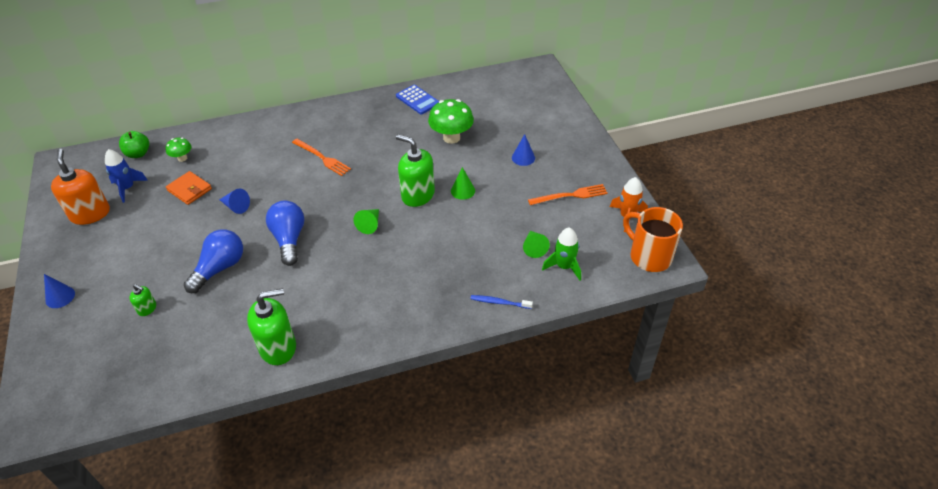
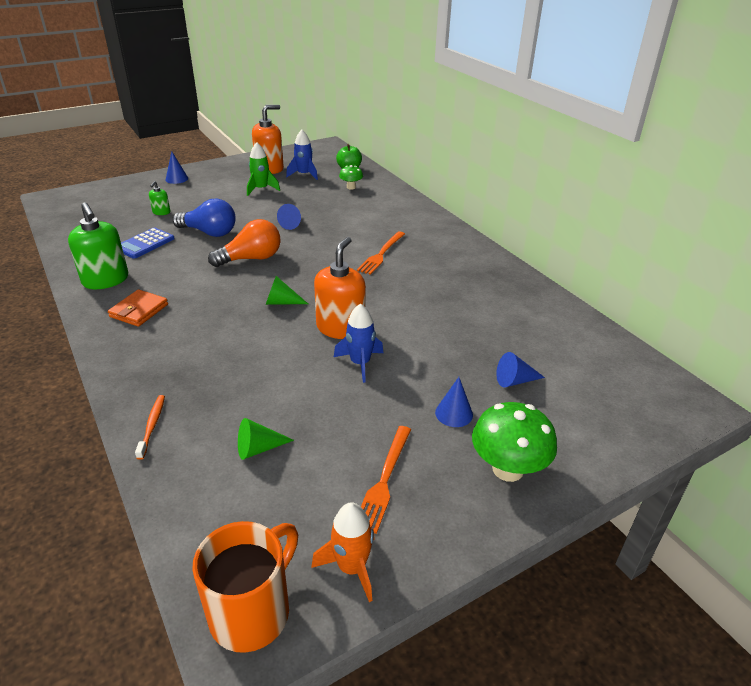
camera: 75 degrees right, 10 degrees down
(189, 190) = (309, 199): orange wallet -> orange wallet (139, 311)
(289, 239) = (251, 259): blue light bulb -> orange light bulb
(417, 100) = (525, 299): blue calculator -> blue calculator (145, 244)
(418, 195) = (340, 328): green soap dispenser -> orange soap dispenser
(451, 138) = (464, 338): green mushroom -> green mushroom (507, 469)
(463, 190) = (360, 363): green cone -> blue rocket
(499, 302) = (152, 426): blue toothbrush -> orange toothbrush
(501, 126) = (515, 381): none -> blue cone
(564, 266) = (221, 488): green rocket -> green rocket (261, 189)
(570, 195) = (384, 480): orange fork -> orange fork turned 45 degrees clockwise

